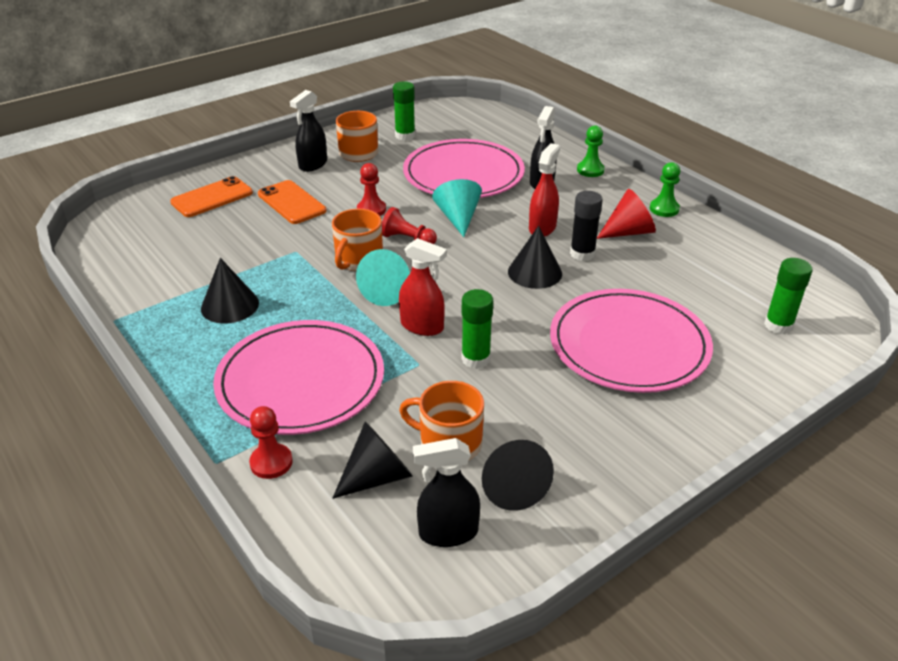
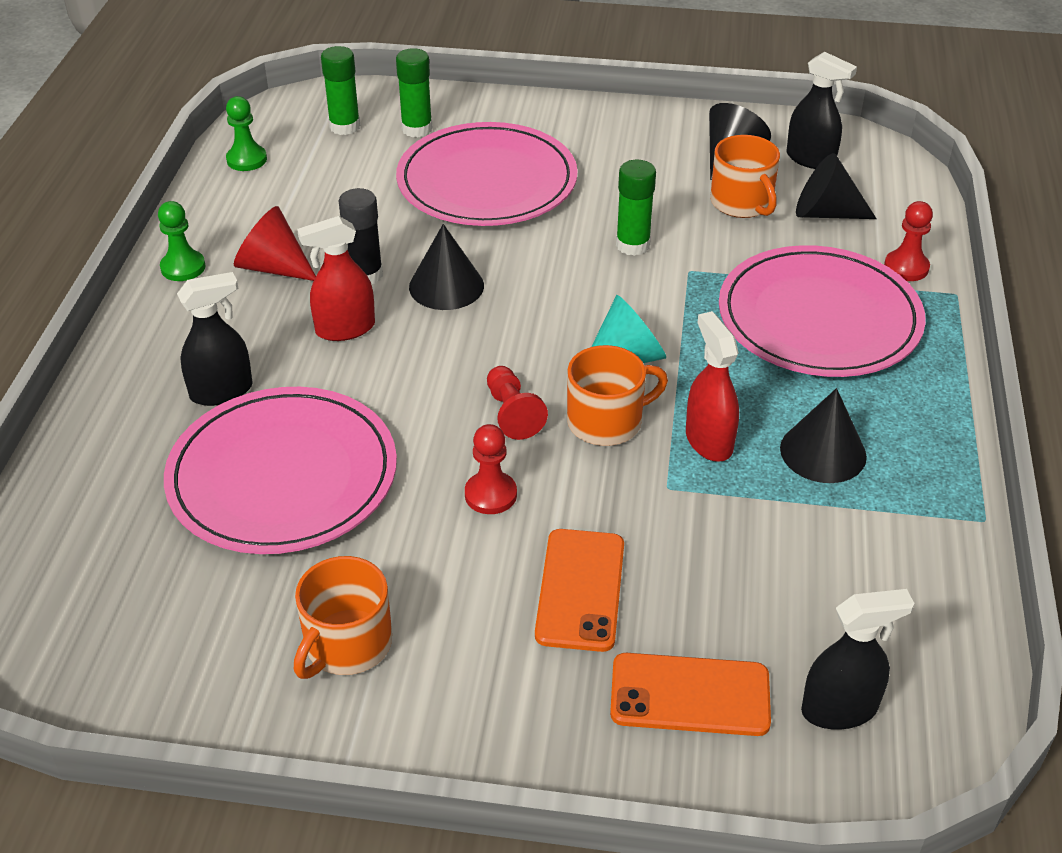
camera: 135 degrees left, 5 degrees up
(313, 164) = (451, 666): black spray bottle -> black spray bottle (839, 709)
(405, 136) = (220, 634): green glue stick -> green glue stick (417, 129)
(422, 326) = (640, 301): red spray bottle -> red spray bottle (708, 441)
(458, 218) = (408, 405): turquoise cone -> none
(590, 170) = (133, 369): green pawn -> green pawn (246, 160)

